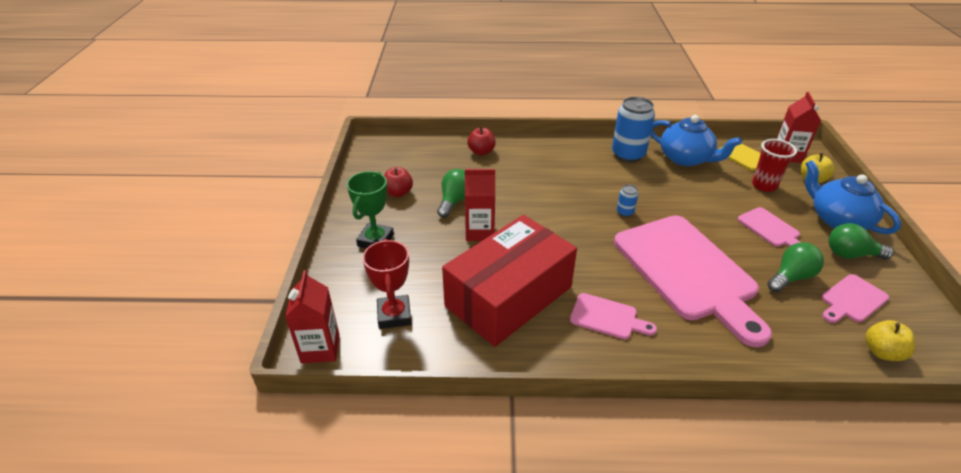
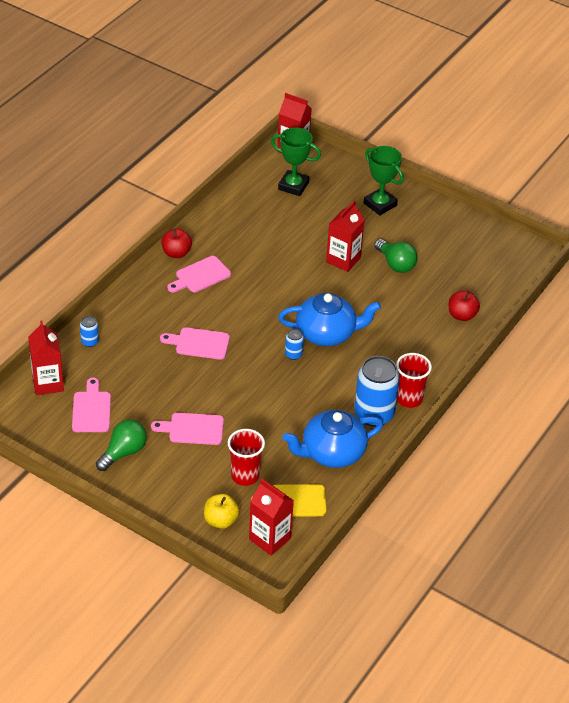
camera: 120 degrees right, 5 degrees up
(394, 315) = (293, 186): red trophy -> green trophy
(398, 193) = (435, 238): red apple -> red apple (176, 253)
(509, 296) = (262, 241): red box -> none
(593, 146) = (409, 399): none -> red cup
(688, 271) = (199, 343): pink cutting board -> pink cutting board, size x0.43
(791, 277) = (140, 395): green light bulb -> none
(795, 352) = (90, 342): none -> blue can
(838, 219) = (161, 485): blue teapot -> blue teapot (327, 333)
(882, 352) = (48, 383): yellow apple -> red carton

